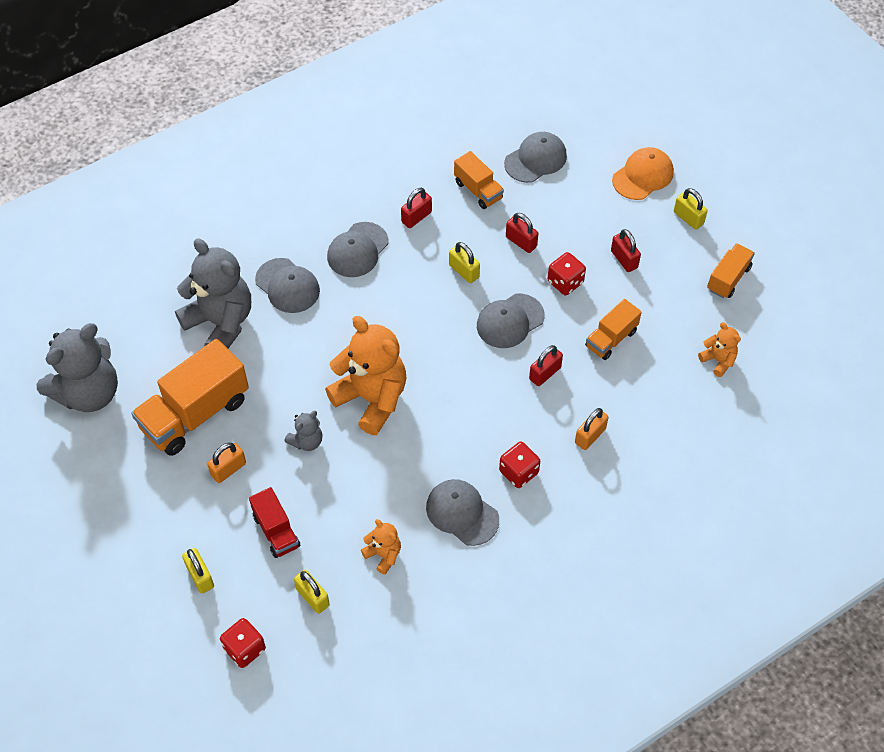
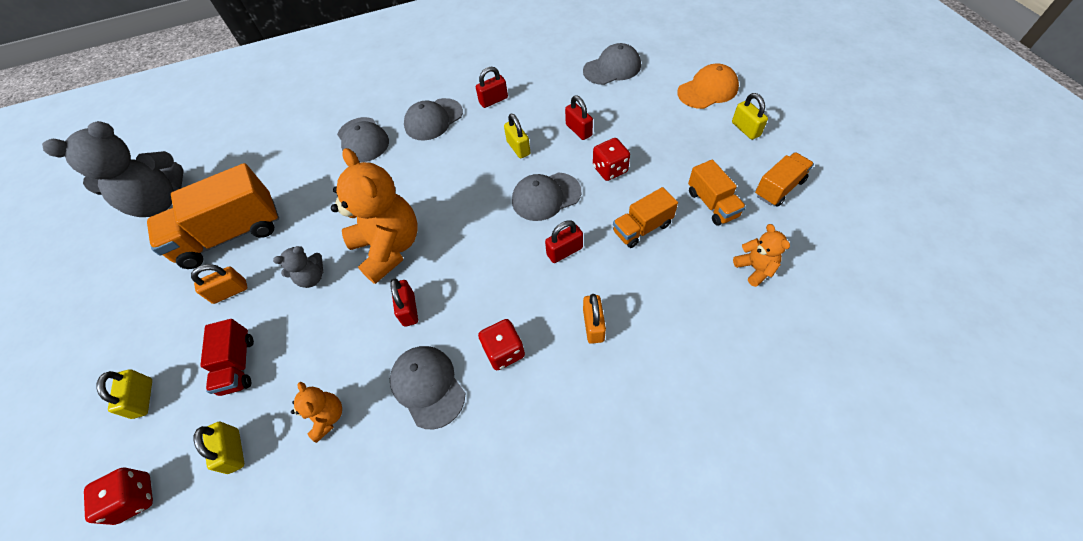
camera: 20 degrees right, 0 degrees up
(220, 323) = (294, 162): grey teddy bear -> none
(478, 190) = (554, 86): orange truck -> orange truck (712, 204)
(590, 436) = (593, 325): orange padlock -> orange padlock turned 60 degrees counterclockwise
(624, 259) = (673, 157): red padlock -> red padlock (409, 309)

